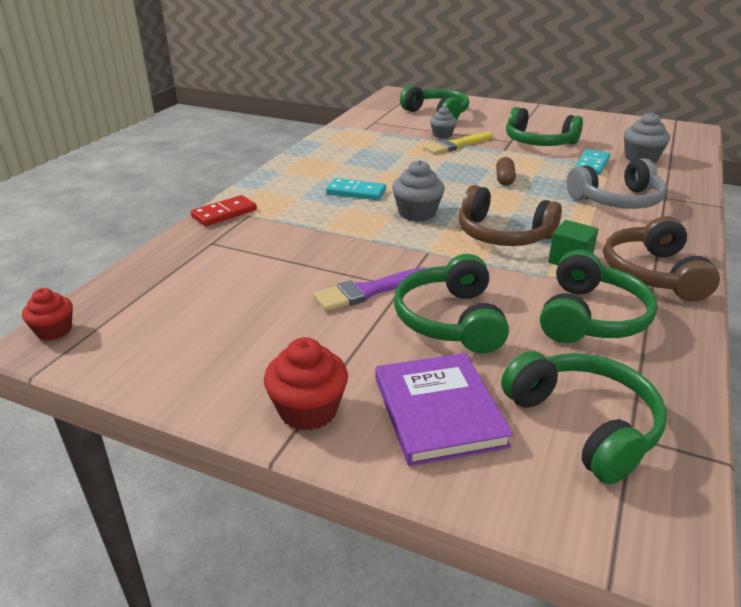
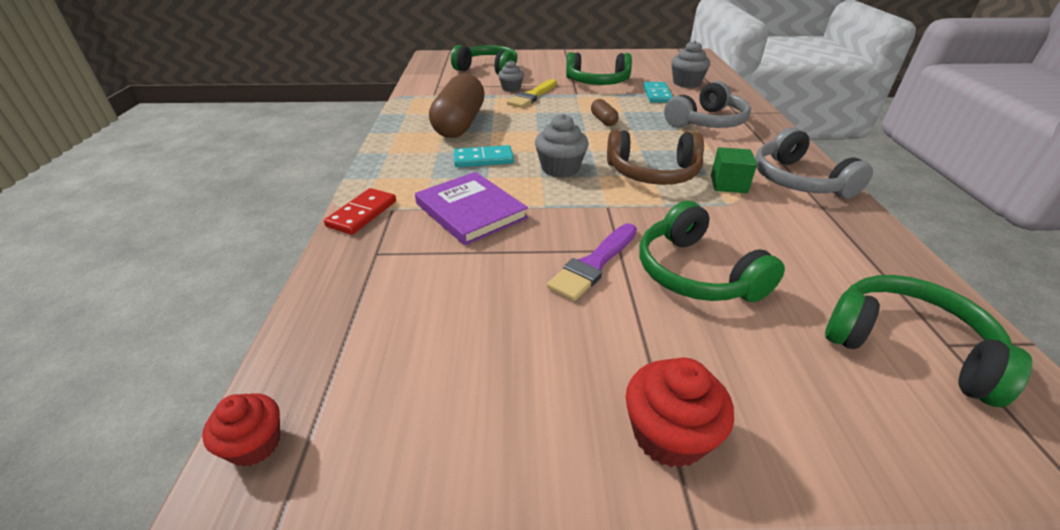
camera: 25 degrees left, 5 degrees up
(363, 159) = (459, 124): none -> brown capsule
(438, 411) = (786, 382): purple book -> purple book (470, 211)
(591, 317) = (799, 234): green headphones -> none
(653, 274) = (798, 181): brown headphones -> grey headphones

